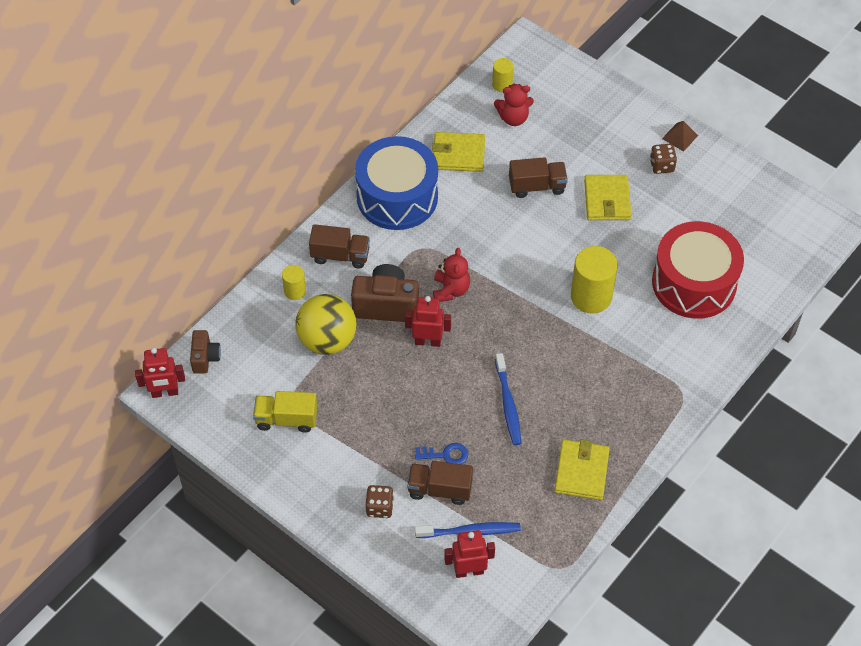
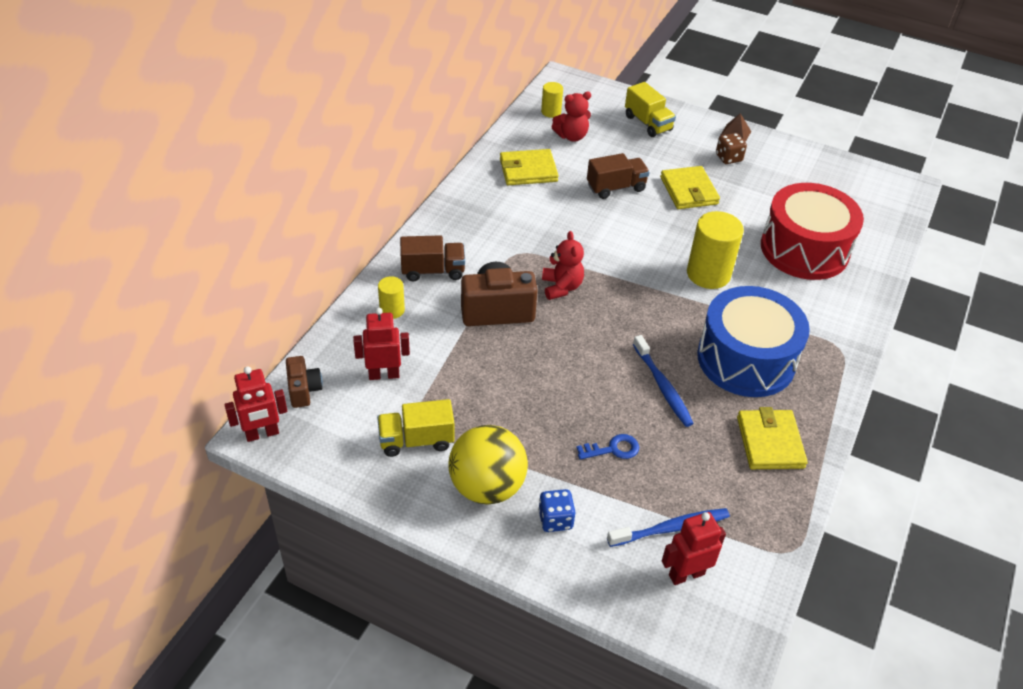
camera: 15 degrees left, 10 degrees down
(327, 340) = (441, 352): yellow ball -> yellow ball (487, 487)
(380, 507) = (555, 519): brown dice -> blue dice
(397, 197) = (477, 212): blue drum -> blue drum (746, 359)
(427, 341) = (553, 338): red robot -> red robot (384, 374)
(439, 489) = (619, 487): brown truck -> none
(595, 111) = (648, 123): none -> yellow truck

